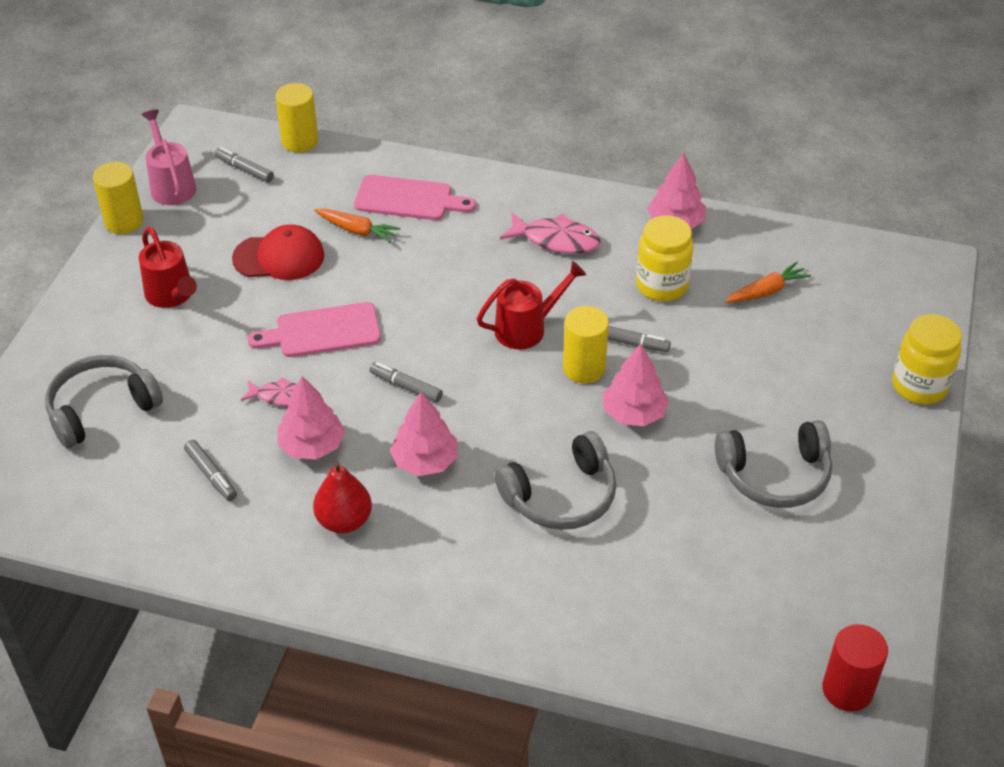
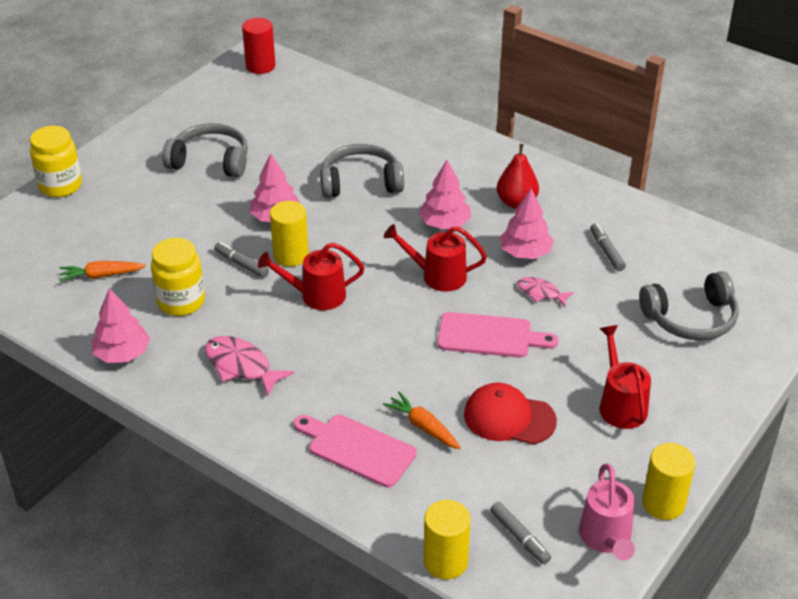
camera: 160 degrees left, 5 degrees down
(406, 386) = (437, 276): grey marker -> red watering can

